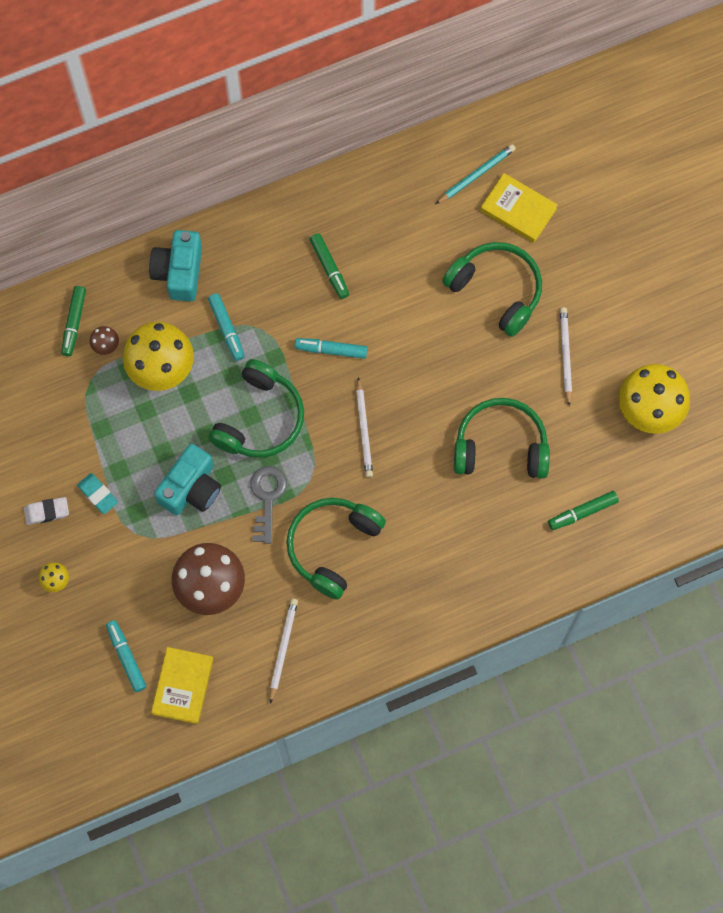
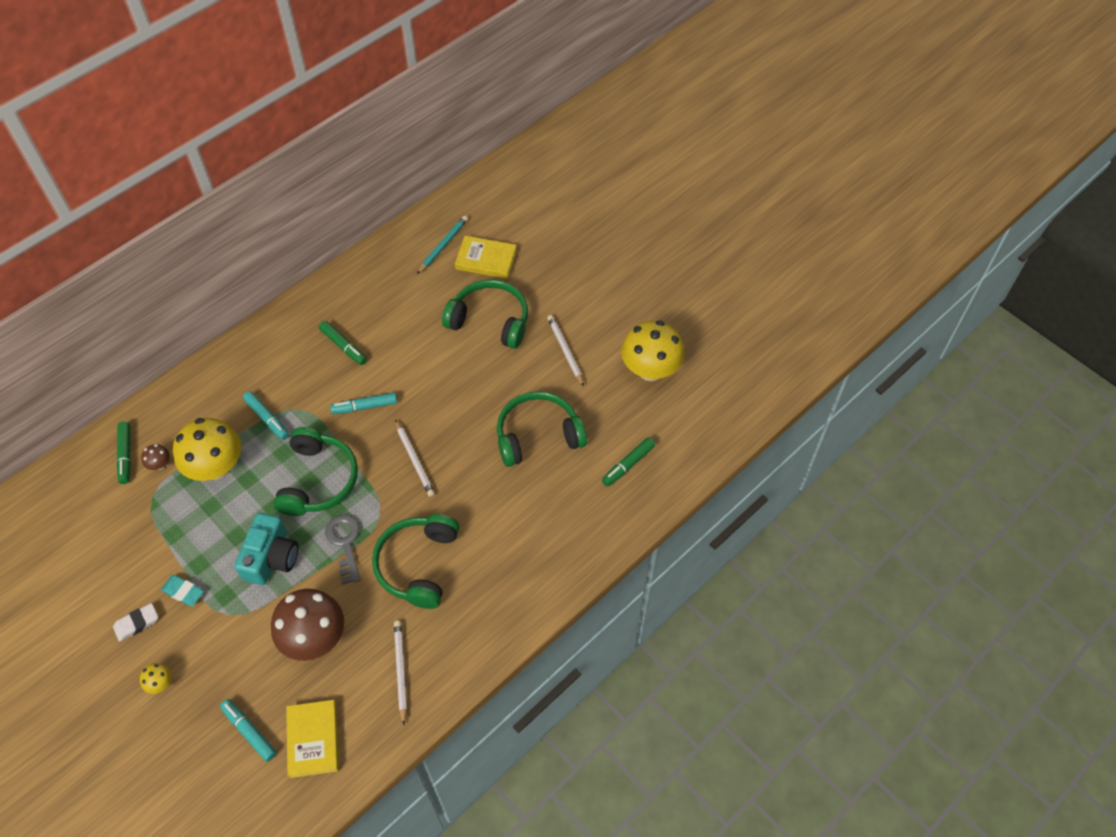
camera: 20 degrees left, 15 degrees down
(179, 272) = (212, 387): turquoise camera -> none

